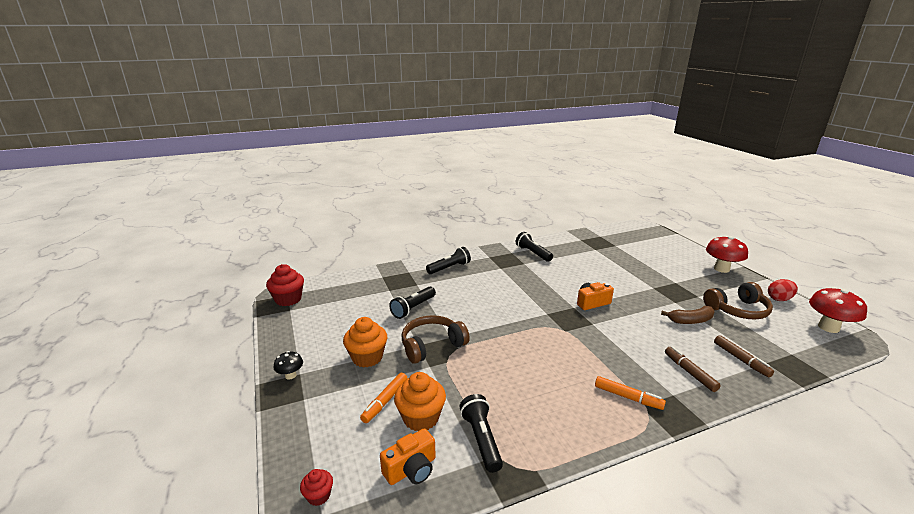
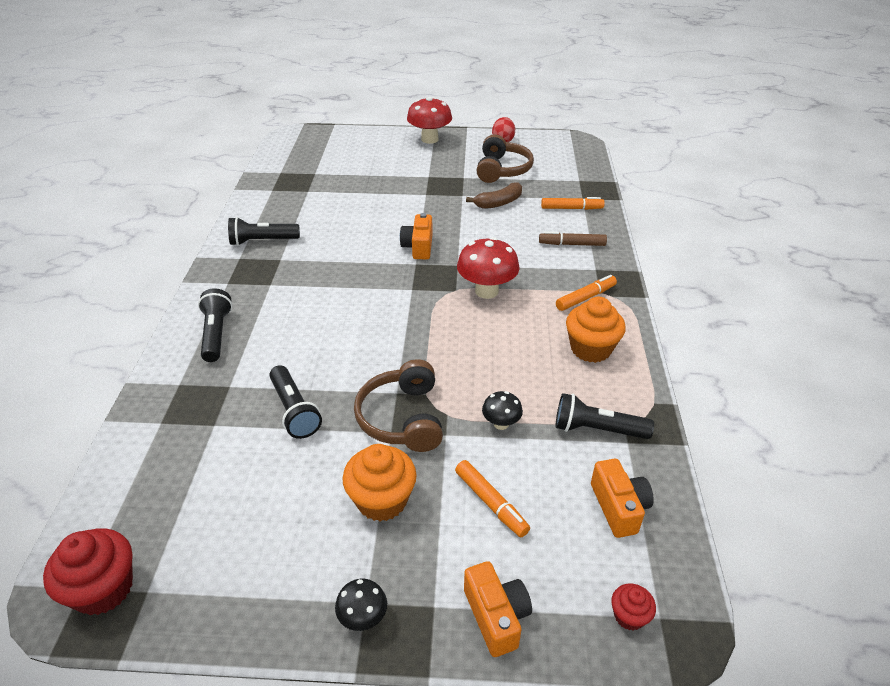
camera: 65 degrees left, 15 degrees up
(303, 427) = (496, 616): none -> orange camera
(421, 418) = (539, 473): orange cupcake -> orange cupcake (590, 349)
(454, 387) = (501, 424): none -> black mushroom
(690, 320) = (498, 203): brown banana -> brown banana turned 45 degrees clockwise
(741, 360) = (571, 208): brown marker -> orange marker
(828, 327) = (558, 144): red mushroom -> red mushroom (486, 291)

